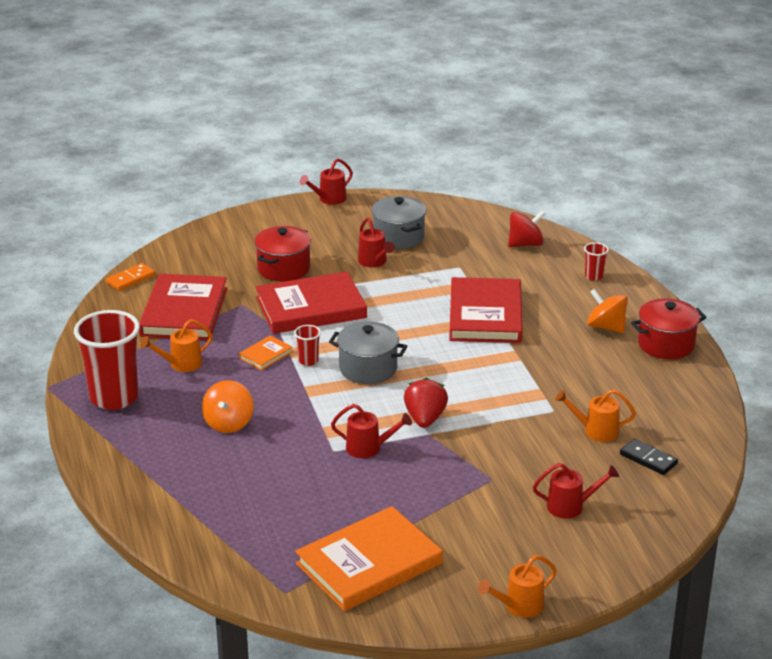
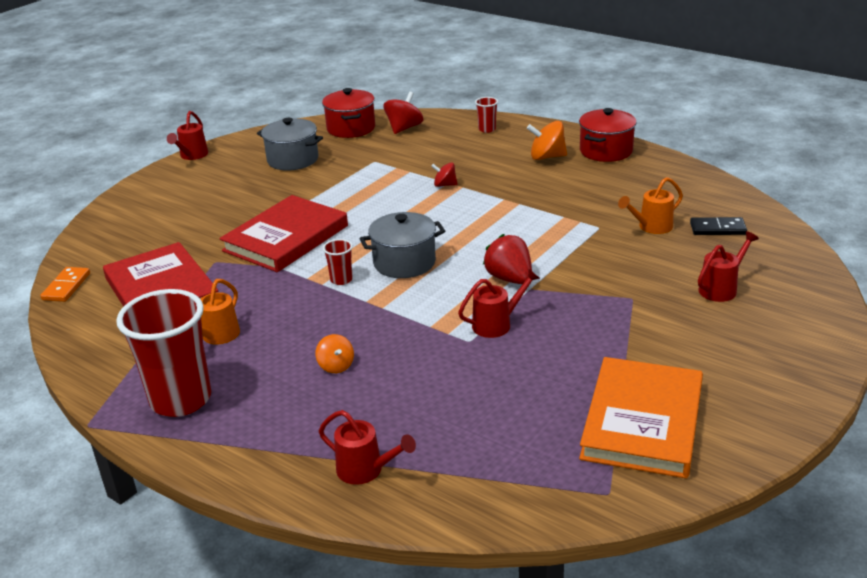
camera: 35 degrees left, 0 degrees up
(228, 423) = (336, 366): orange spinning top -> orange spinning top, size x0.62
(265, 355) = (293, 292): orange book -> none
(283, 268) = (218, 219): red pot -> red pot (351, 128)
(374, 262) = (296, 184): red watering can -> red watering can (366, 470)
(485, 315) = (445, 185): red book -> red spinning top
(518, 606) = (811, 387): orange watering can -> none

